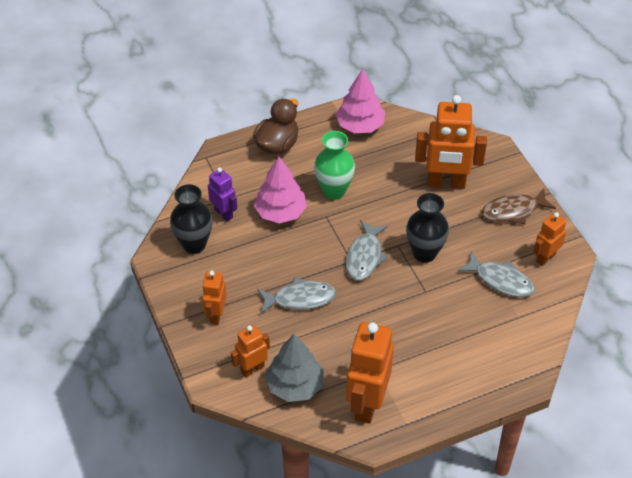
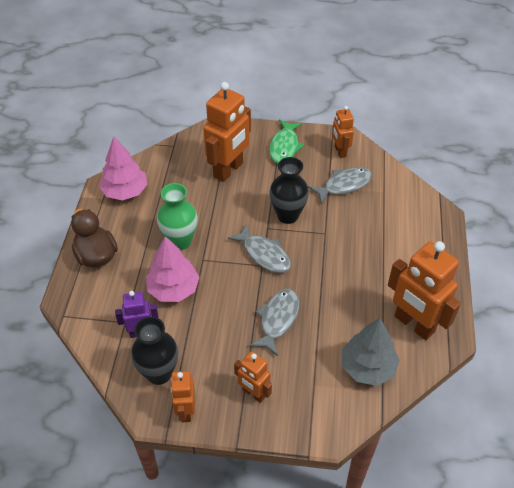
camera: 60 degrees left, 0 degrees up
(252, 369) = (331, 392): orange robot -> orange robot (185, 411)
(513, 211) = (284, 147): brown fish -> green fish

